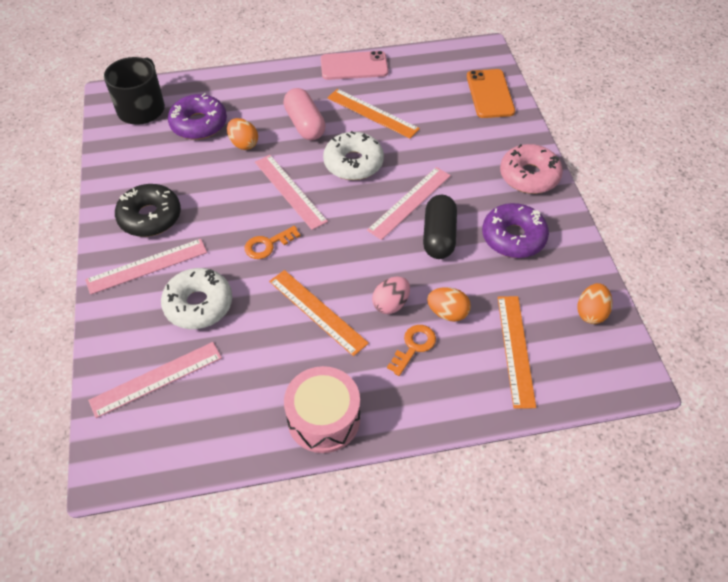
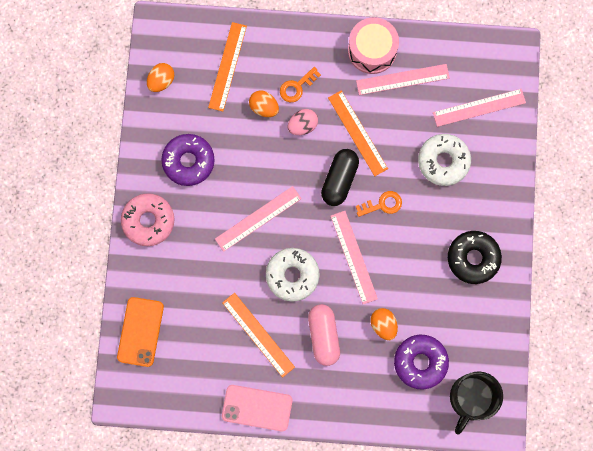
camera: 165 degrees left, 25 degrees up
(147, 266) = (479, 208): pink ruler -> pink ruler (402, 79)
(438, 236) = (246, 178): black capsule -> black capsule (339, 180)

